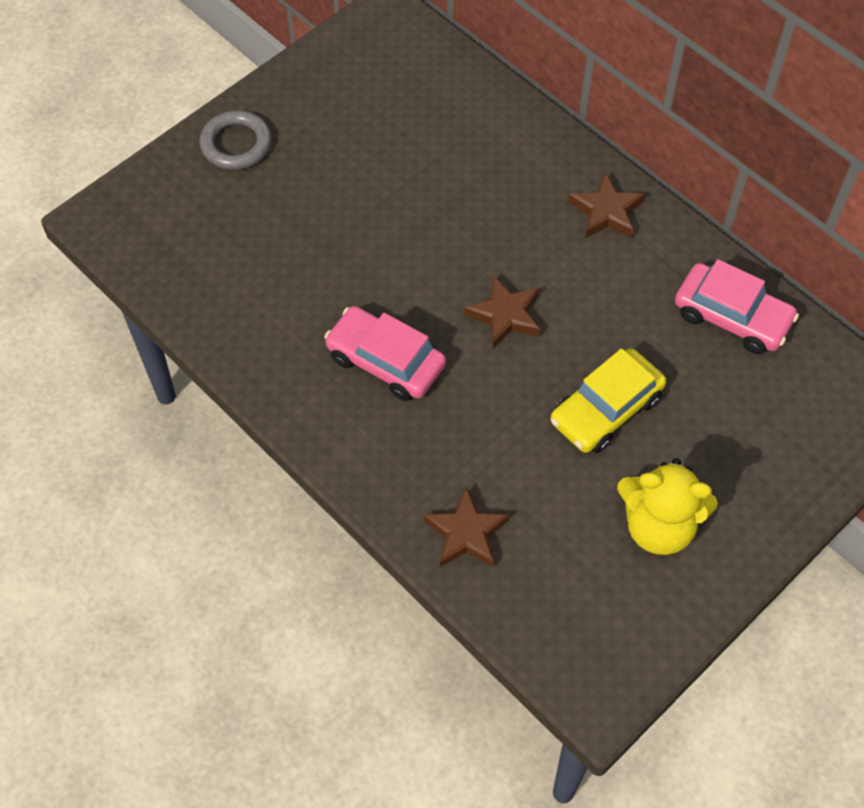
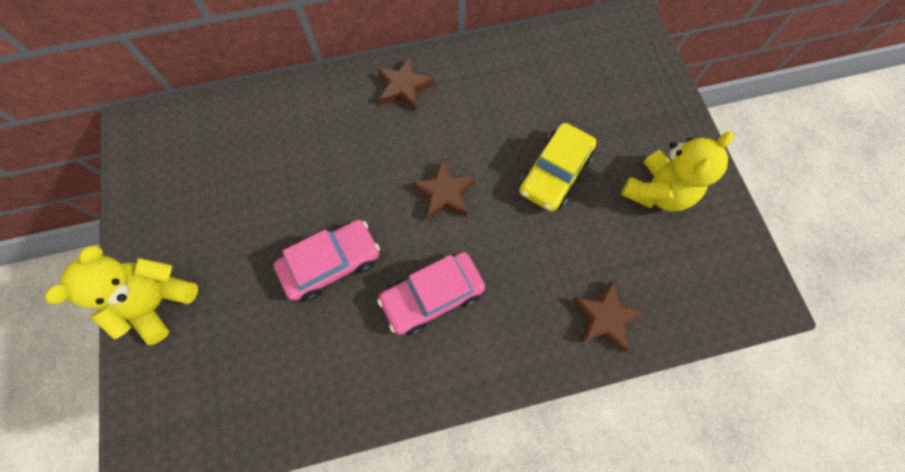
camera: 60 degrees left, 10 degrees up
(236, 144) = (158, 302): grey ring -> yellow teddy bear
(606, 409) = (554, 173): yellow car -> yellow car turned 45 degrees clockwise
(732, 317) = (527, 65): pink car -> pink car (331, 263)

